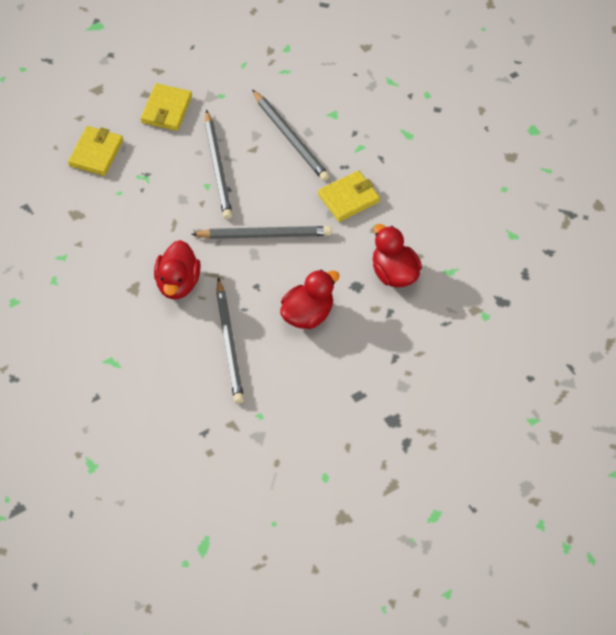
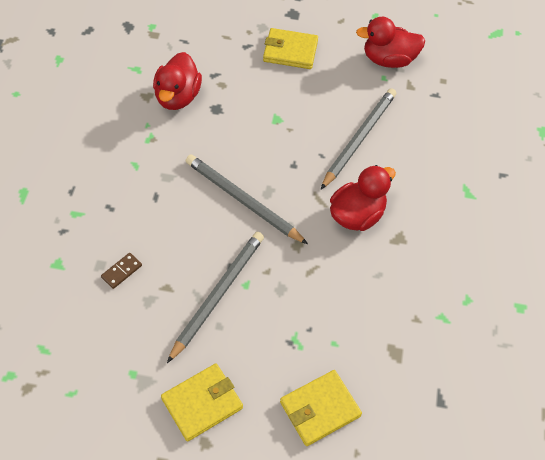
camera: 140 degrees left, 0 degrees up
(290, 138) = (121, 271): grey pencil -> brown domino
(307, 314) = (276, 116): red duck -> red duck (388, 60)
(348, 198) = (140, 178): yellow wallet -> yellow wallet (290, 51)

